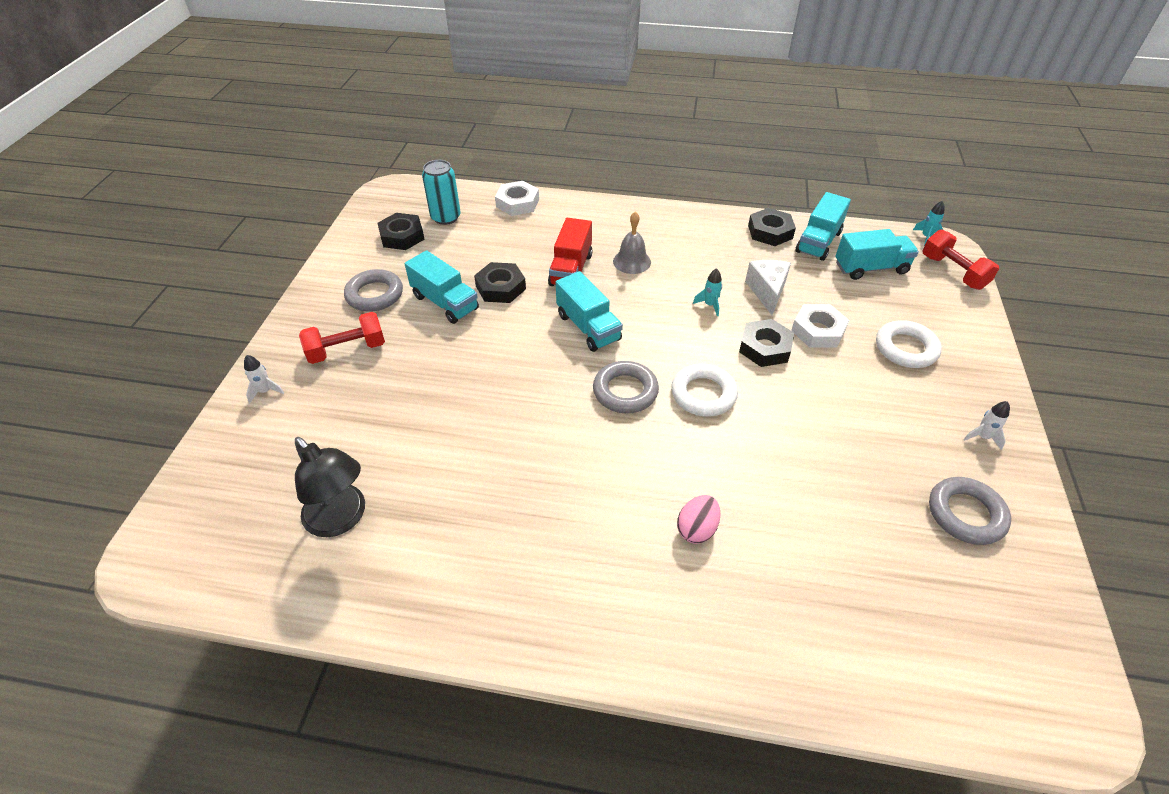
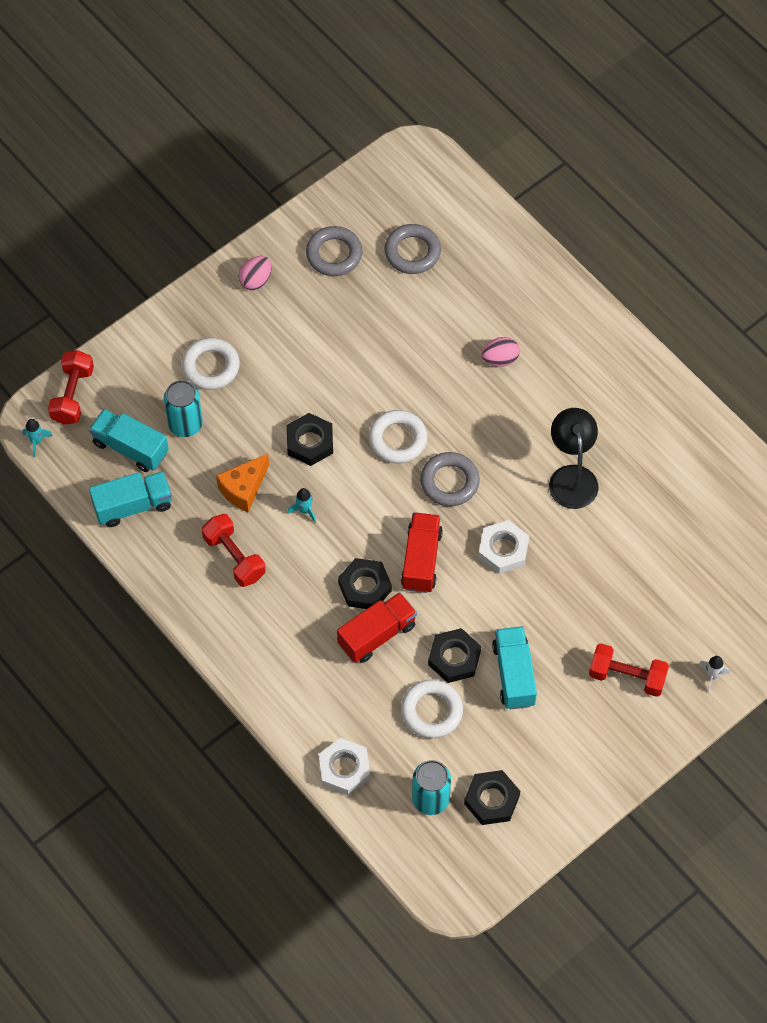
camera: 140 degrees left, 15 degrees up
(341, 519) = (711, 521): black lamp -> black lamp (572, 477)
(375, 295) = (567, 730): grey ring -> grey ring (412, 252)
(488, 254) = (431, 711): none -> white ring
(588, 327) = (421, 560): turquoise truck -> red truck
(632, 261) = (316, 605): grey bell -> none
(718, 254) = (234, 557): none -> red dumbbell
(767, 291) = (243, 489): white cheese -> orange cheese
(770, 232) = (158, 548): black nut -> black nut (365, 587)
(818, 330) = (252, 426): white nut -> white nut (503, 550)
(861, 302) = (185, 424): none -> turquoise can
(982, 437) = (256, 280): white rocket -> pink egg

